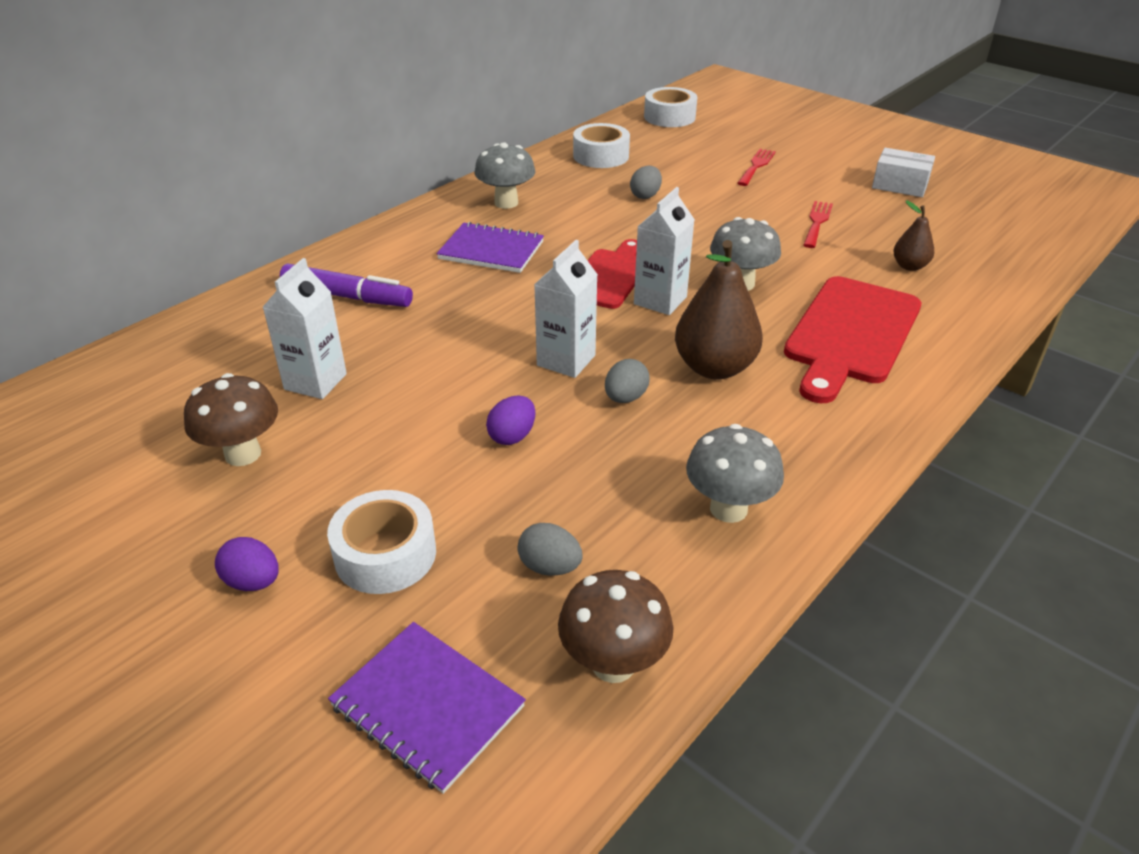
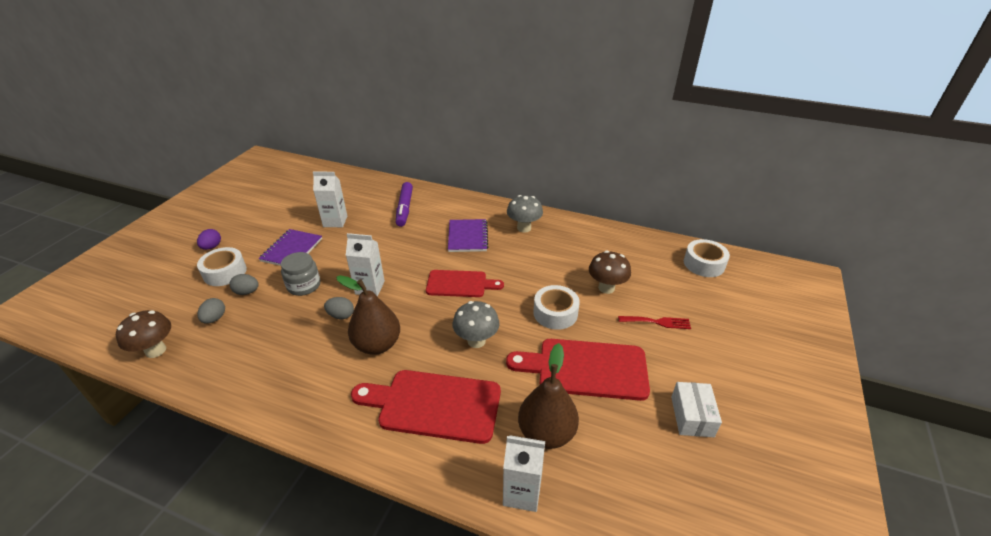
camera: 70 degrees right, 0 degrees up
(243, 454) = (284, 221): brown mushroom -> brown mushroom (606, 288)
(427, 706) = (143, 305): purple notebook -> purple notebook (292, 250)
(512, 436) = (304, 285): purple egg -> grey jar
(601, 156) = (612, 247): white tape -> white tape (555, 313)
(645, 196) = (569, 277): grey egg -> grey egg (247, 292)
(660, 300) = (441, 309): white carton -> white carton (522, 492)
(728, 509) = (253, 371): grey mushroom -> none
(817, 222) = (586, 368): red fork -> red cutting board
(909, 266) = (546, 433): brown pear -> brown pear, size x1.89

